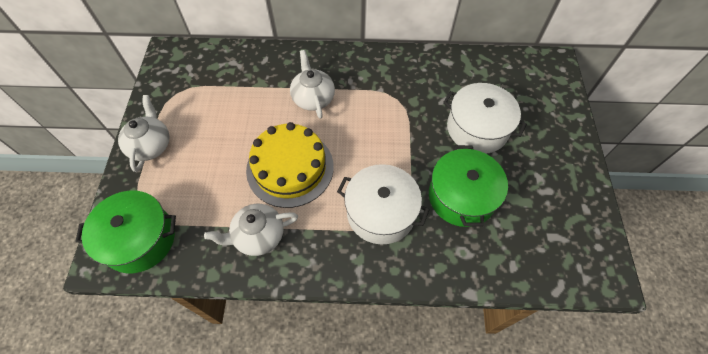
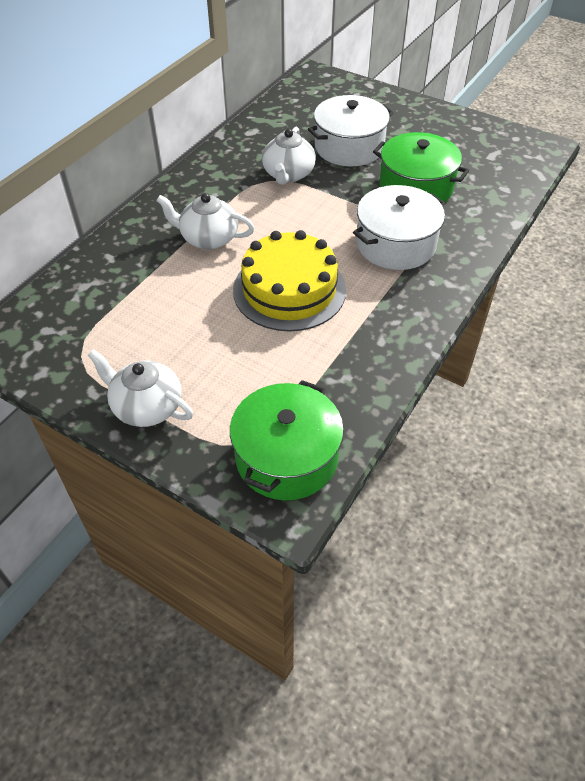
camera: 60 degrees left, 10 degrees down
(258, 236) = (359, 345): white teapot -> white teapot (288, 174)

